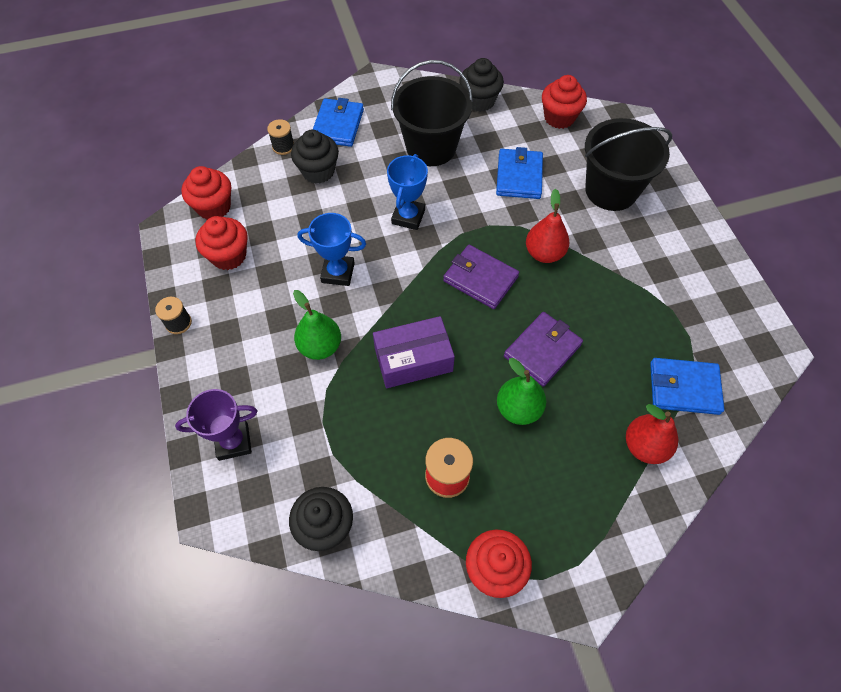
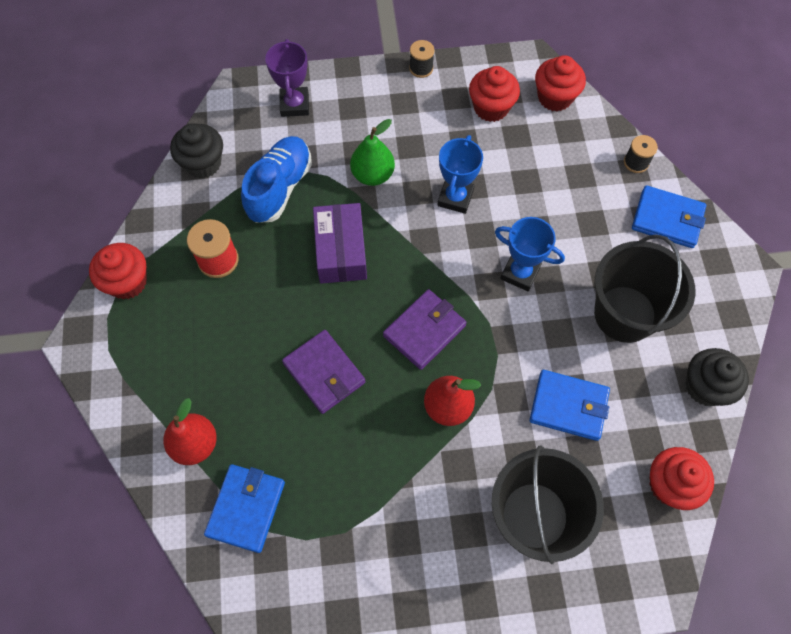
camera: 100 degrees right, 5 degrees up
(318, 171) = (596, 192): black cupcake -> none
(347, 433) = (280, 188): none -> blue shoe
(518, 409) = (266, 334): green pear -> none

